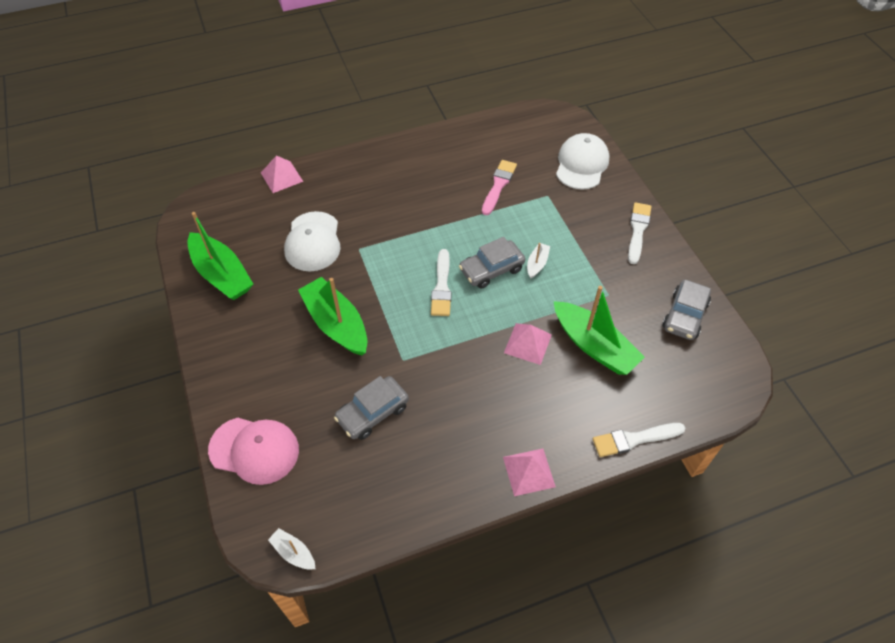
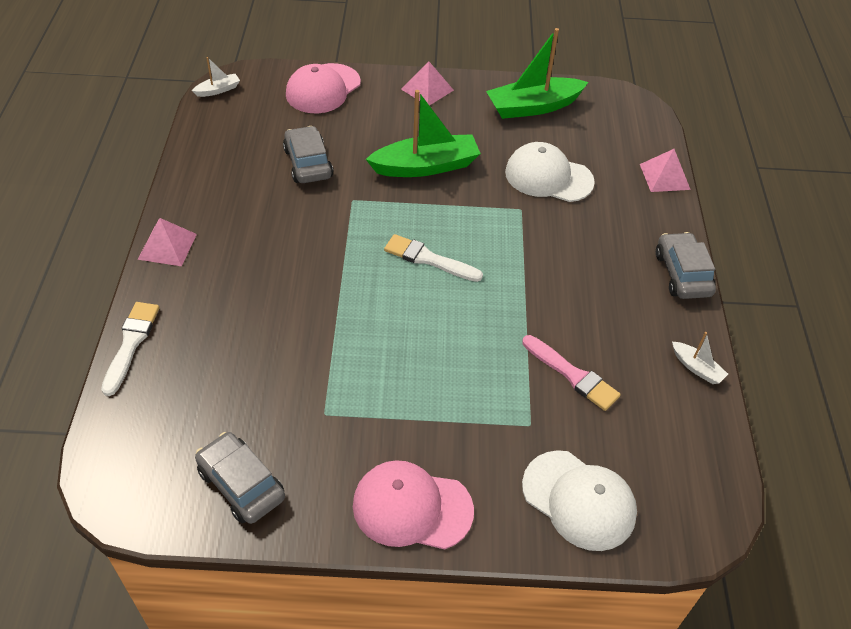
camera: 110 degrees right, 5 degrees down
(491, 269) = (429, 312): grey car -> grey car (682, 274)
(527, 343) = (307, 303): pink pyramid -> pink pyramid (427, 89)
(537, 264) = (414, 360): white boat -> white boat (696, 368)
(594, 346) = (263, 363): green boat -> none
(638, 230) = (412, 507): white brush -> pink cap

